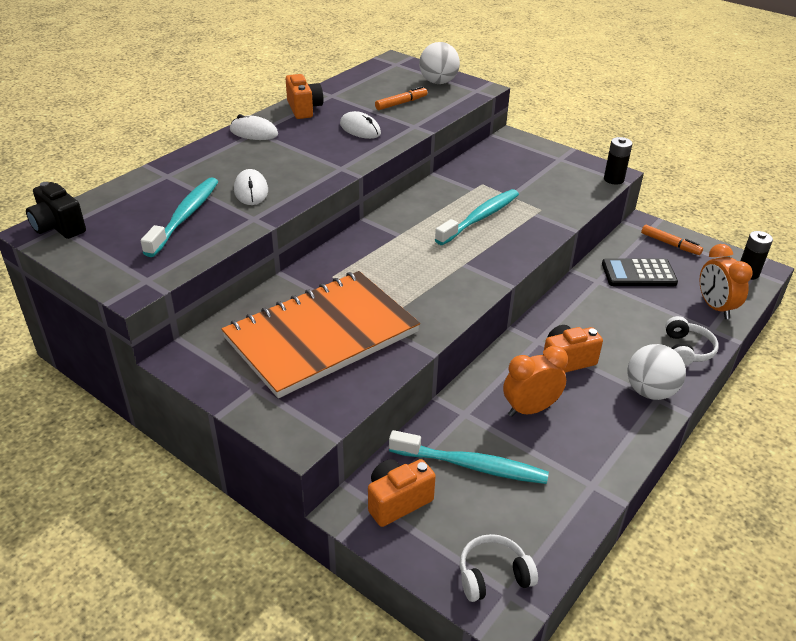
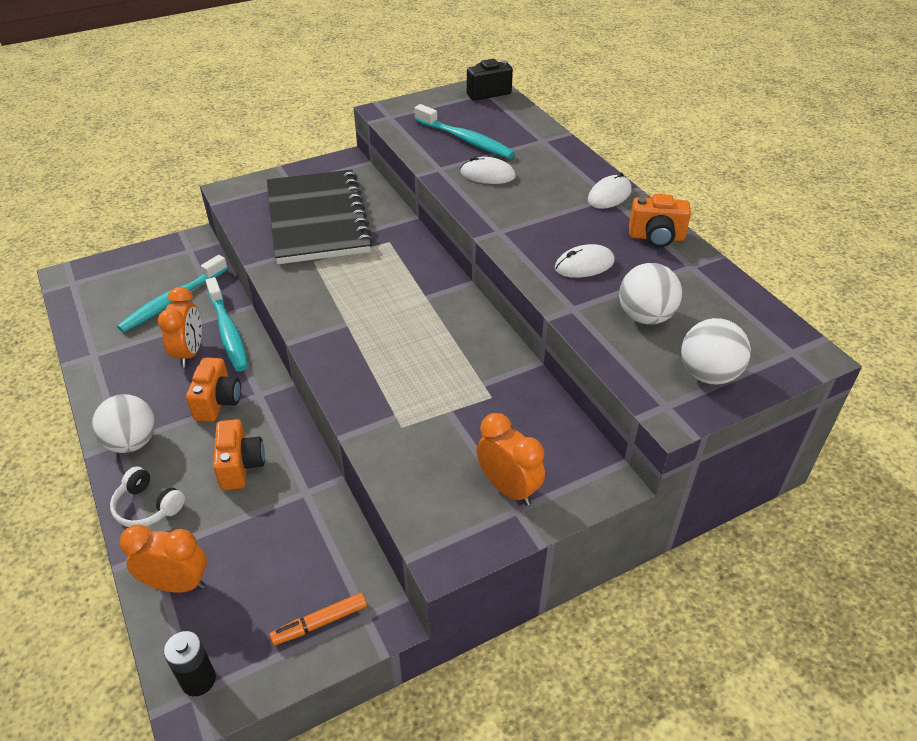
camera: 115 degrees right, 5 degrees up
(322, 335) = (317, 219): orange notebook -> black notebook
(397, 501) = (180, 259): orange camera -> orange camera (240, 466)
(401, 103) = (645, 317): orange marker -> white ball
(480, 218) = (418, 365): turquoise toothbrush -> turquoise toothbrush (228, 332)
(493, 575) = (89, 280): white headphones -> none
(548, 164) = (508, 488): none -> orange clock
(613, 179) = (426, 545): black battery -> none
(638, 274) = (289, 542): black calculator -> none

